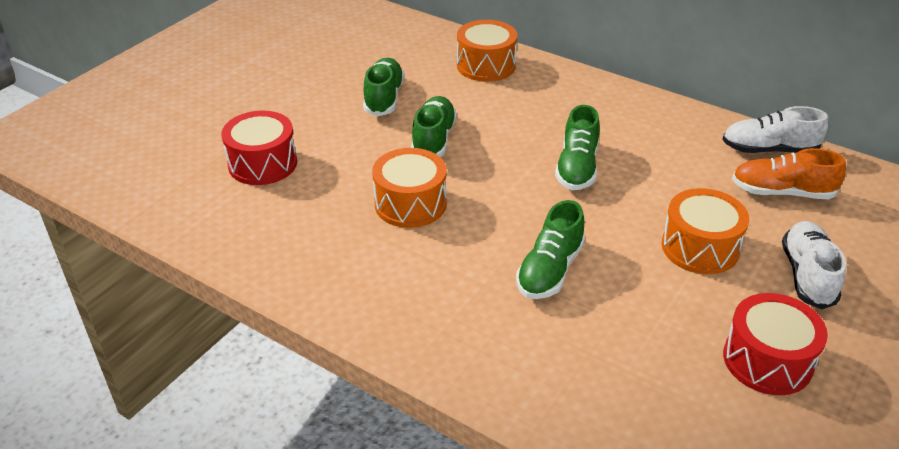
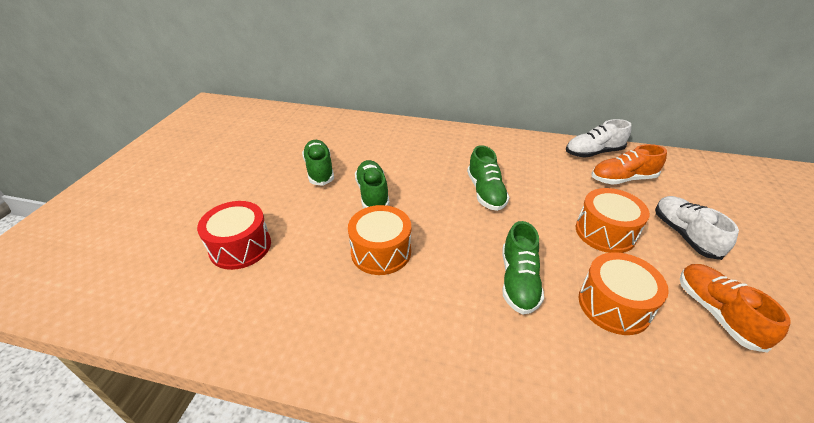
camera: 20 degrees left, 0 degrees up
(486, 65) = (381, 133): orange drum -> orange drum (614, 305)
(767, 360) = (716, 313): red drum -> orange shoe

